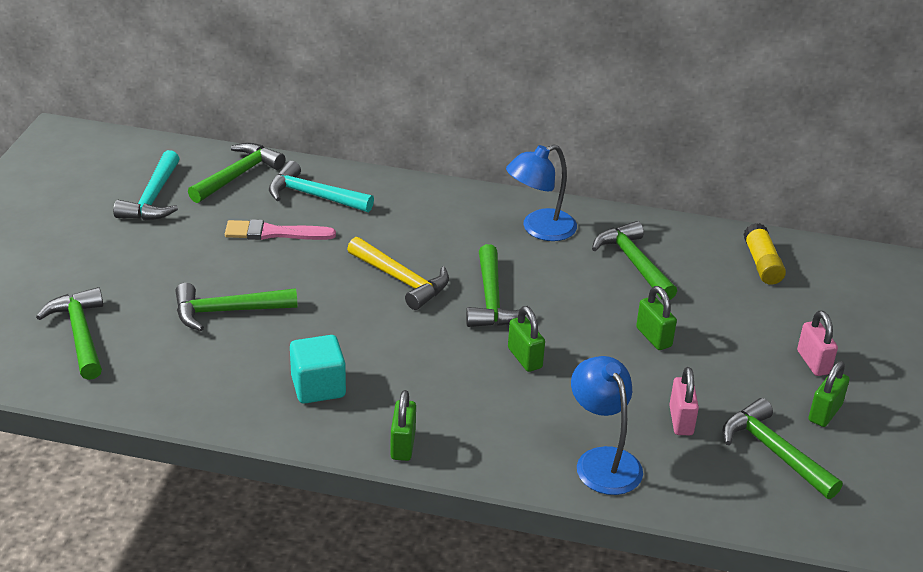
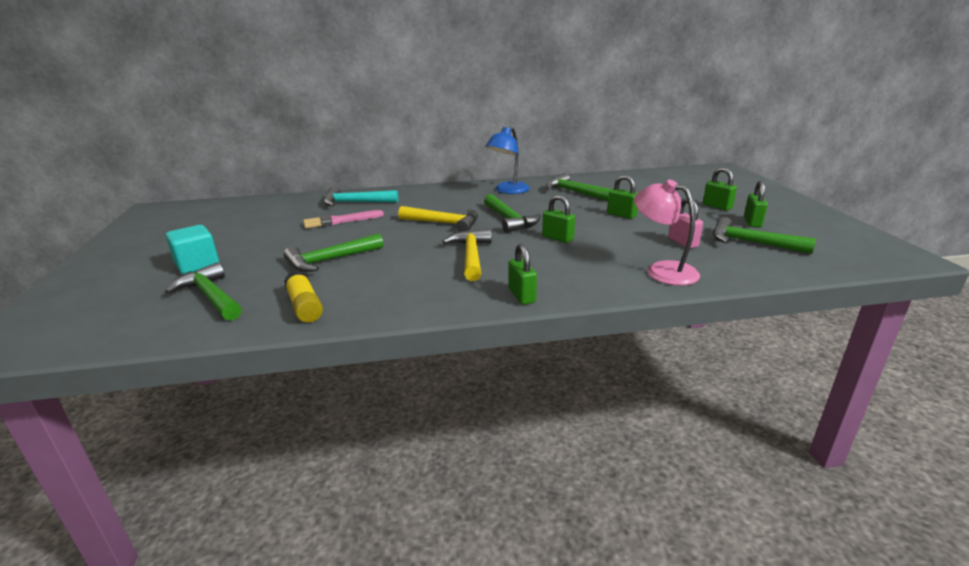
camera: 20 degrees left, 10 degrees down
(153, 198) = (239, 222): turquoise hammer -> none
(238, 175) = (297, 204): green hammer -> none
(318, 387) = (430, 281): turquoise cube -> turquoise cube (197, 265)
(392, 357) = (471, 256): none -> yellow hammer
(602, 461) = (662, 270): blue lamp -> pink lamp
(762, 264) = (640, 181): yellow glue stick -> yellow glue stick (305, 306)
(813, 362) = (717, 206): pink padlock -> green padlock

